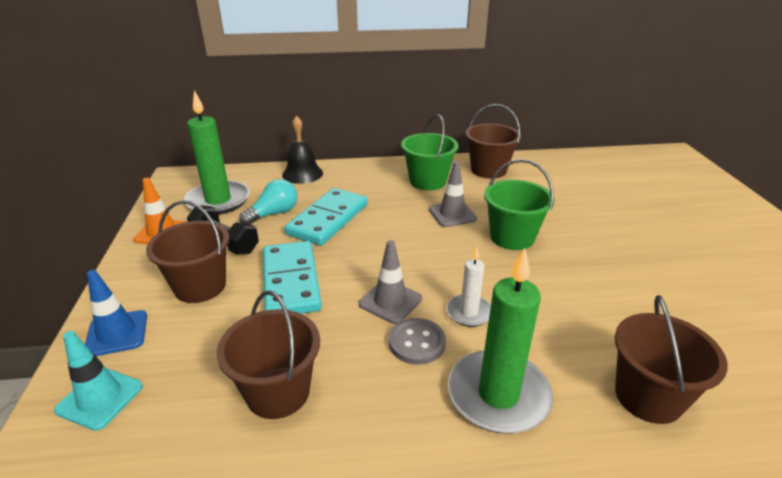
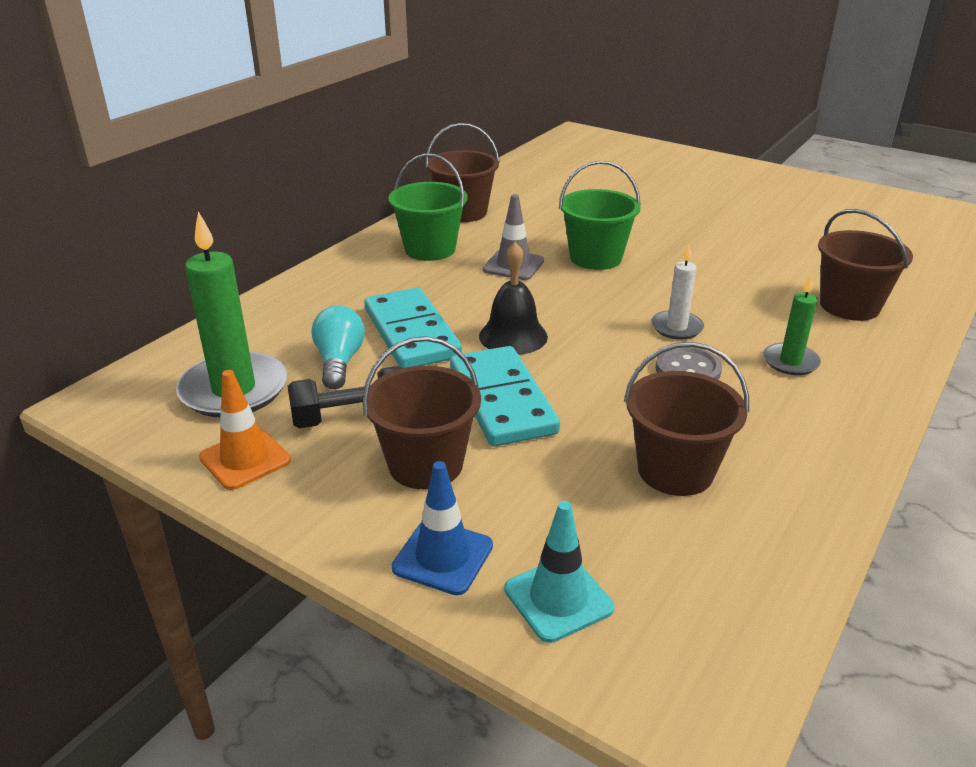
camera: 50 degrees left, 0 degrees up
(290, 281) = (501, 400): turquoise domino -> turquoise domino turned 45 degrees clockwise
(302, 174) = (274, 309): black bell -> black bell (513, 336)
(390, 301) = (612, 358): grey traffic cone -> none
(498, 395) = (790, 362): green candle -> green candle, size x0.54

